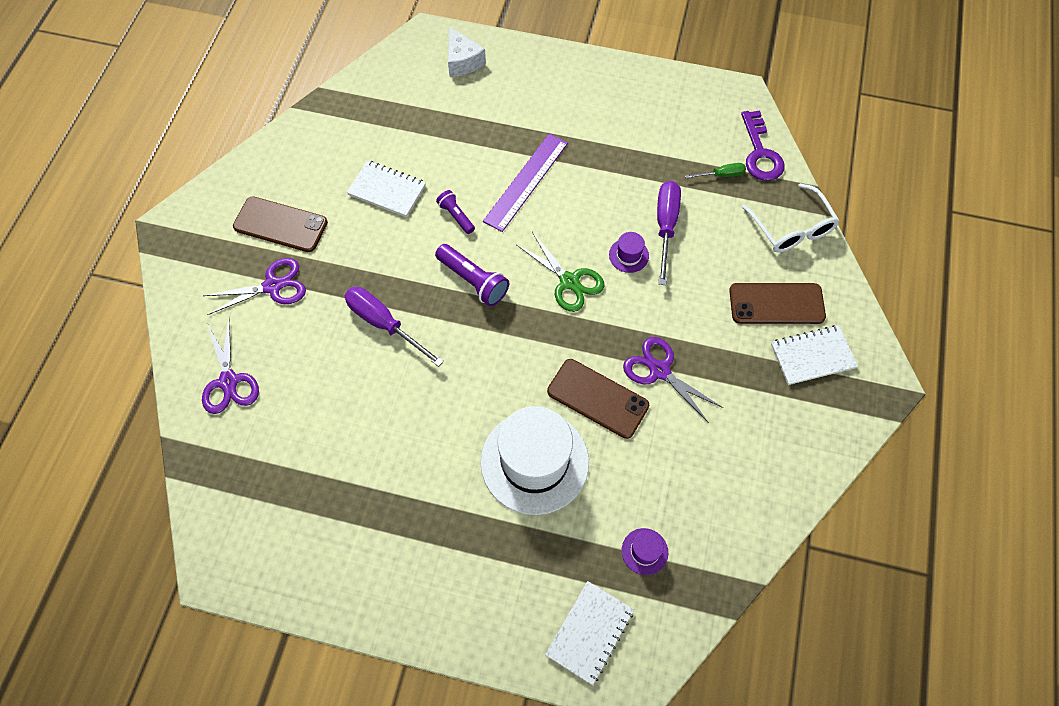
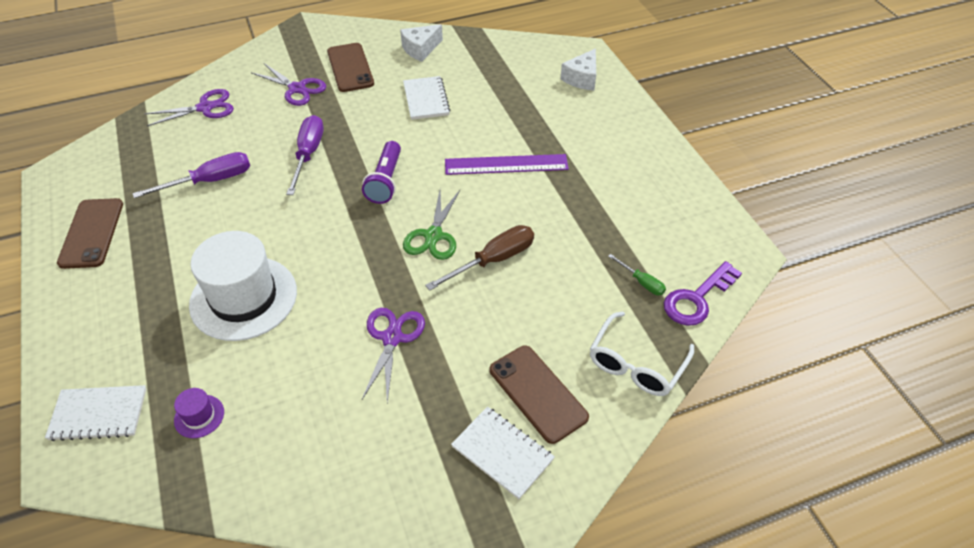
camera: 55 degrees right, 15 degrees down
(229, 382) = (205, 107): purple scissors -> purple scissors turned 150 degrees counterclockwise
(306, 152) = (420, 49): none -> white cheese
(456, 216) = (436, 144): purple flashlight -> none
(597, 398) = (332, 309): brown phone -> brown phone (91, 233)
(628, 255) = (493, 260): purple hat -> brown screwdriver
(665, 227) = (546, 270): purple screwdriver -> purple screwdriver (210, 181)

